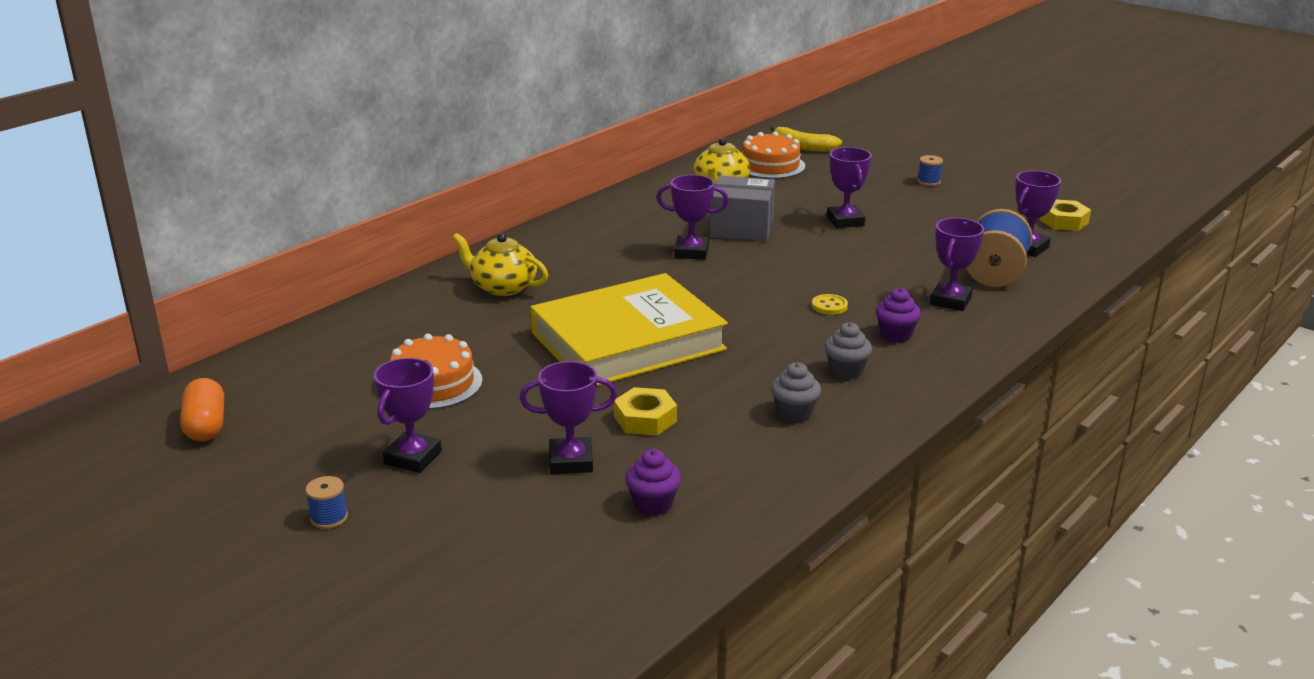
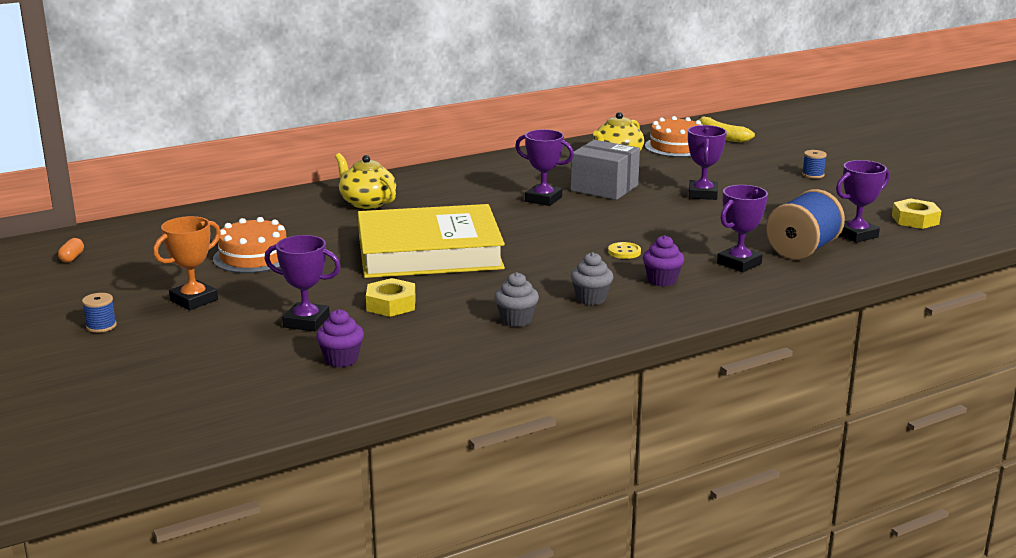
camera: 20 degrees right, 5 degrees down
(206, 426) = (72, 258): orange capsule -> orange capsule, size x0.55
(413, 457) = (194, 300): purple trophy -> orange trophy

